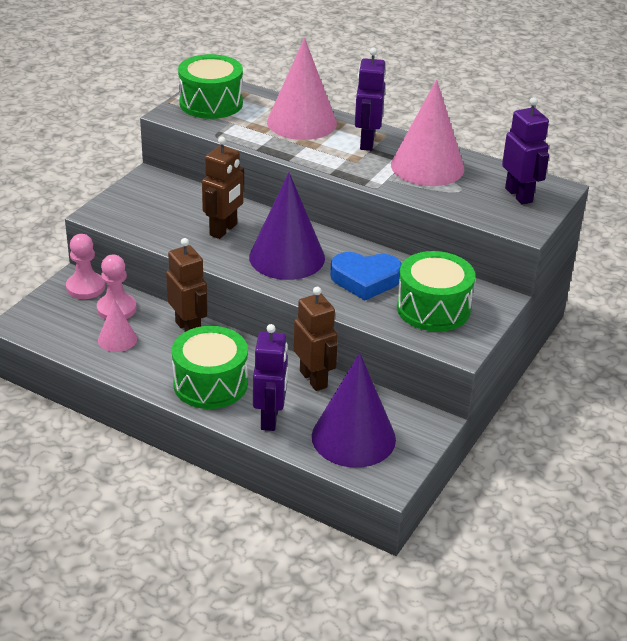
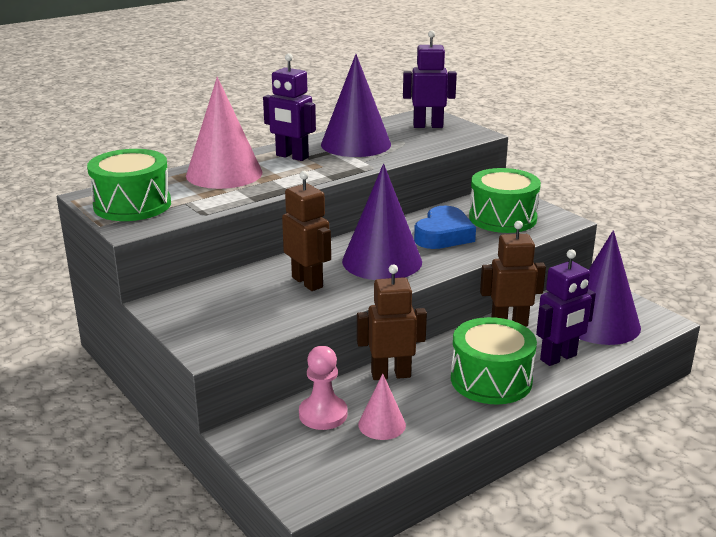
camera: 65 degrees left, 10 degrees down
(85, 287) = (263, 429): pink pawn -> none
(270, 418) = (558, 358): purple robot -> purple robot turned 120 degrees clockwise
(427, 166) = (356, 144): pink cone -> purple cone

